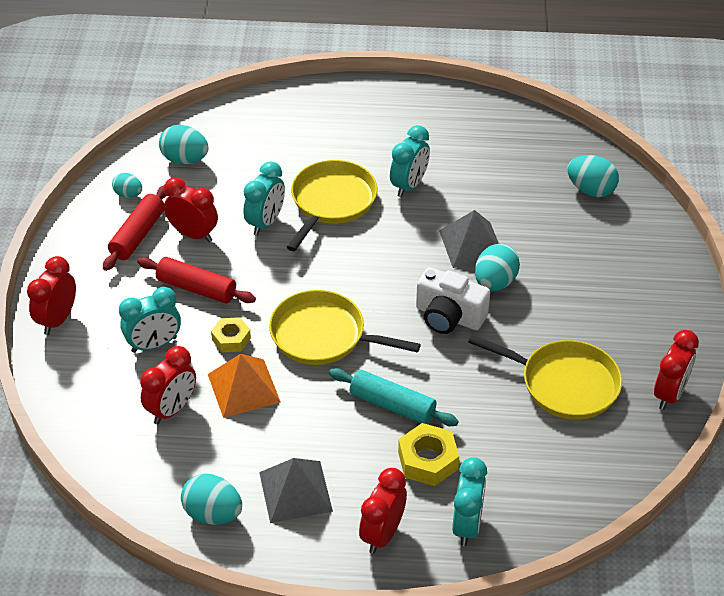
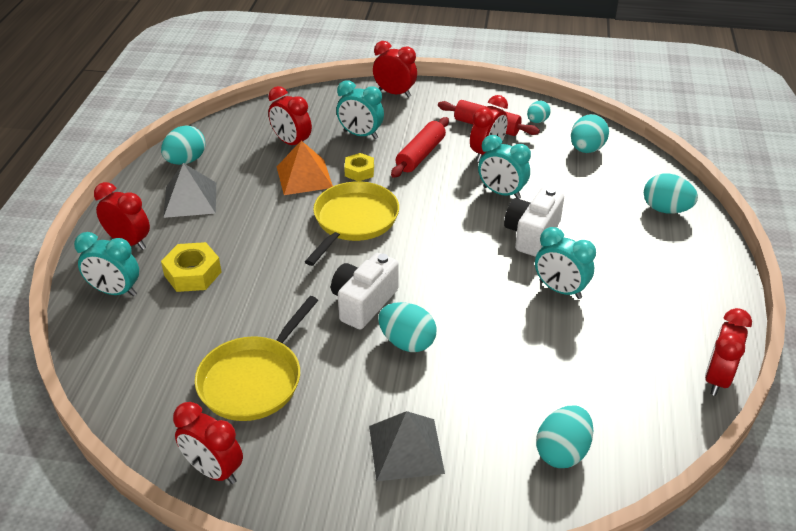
camera: 95 degrees right, 5 degrees down
(154, 345) = (360, 135): turquoise clock -> turquoise clock turned 45 degrees counterclockwise
(285, 114) = (665, 209): none -> turquoise egg
(332, 202) = (532, 234): yellow pan -> white camera
(392, 405) = (262, 257): turquoise rolling pin -> none
(471, 245) = (466, 330): grey pyramid -> grey pyramid (406, 449)
(496, 106) = (717, 378): none -> red clock

